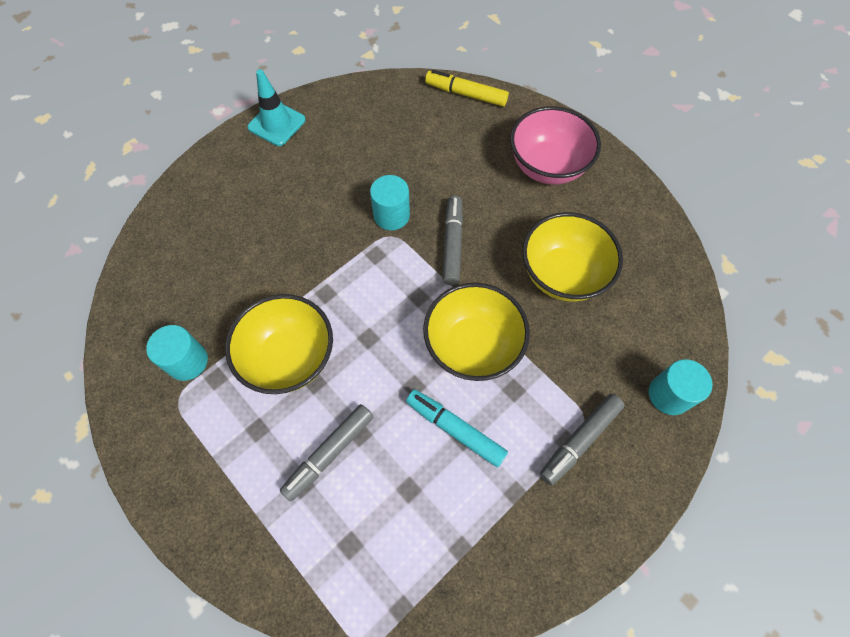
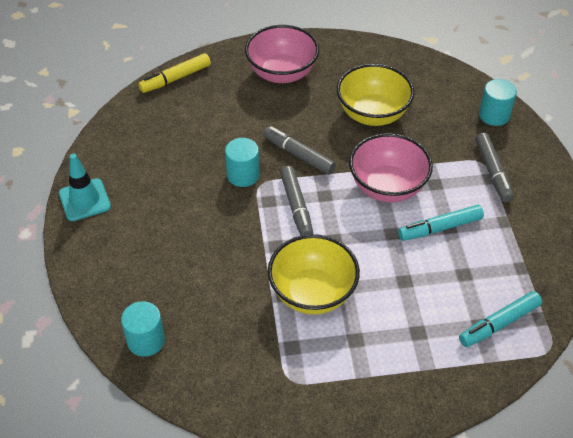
camera: 55 degrees left, 15 degrees down
(187, 361) = (262, 359): turquoise cylinder -> turquoise cylinder (146, 340)
(329, 453) = (406, 305): grey marker -> grey marker (296, 206)
(364, 565) = (499, 324): none -> turquoise marker
(472, 346) = (387, 187): yellow bowl -> pink bowl

